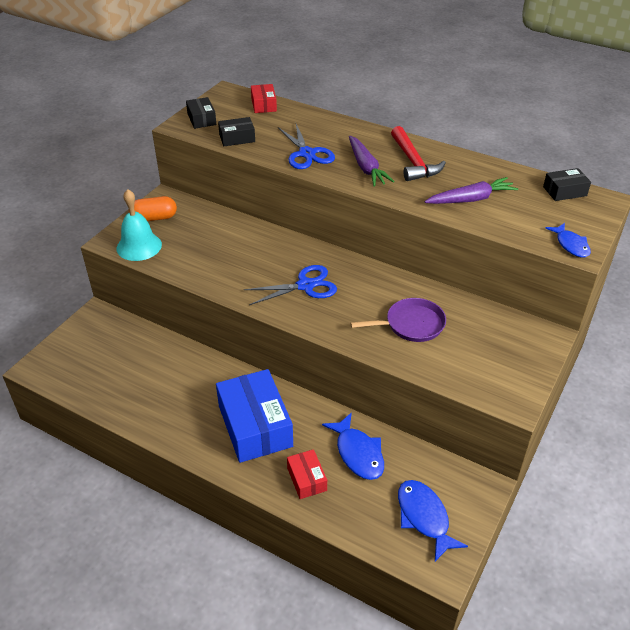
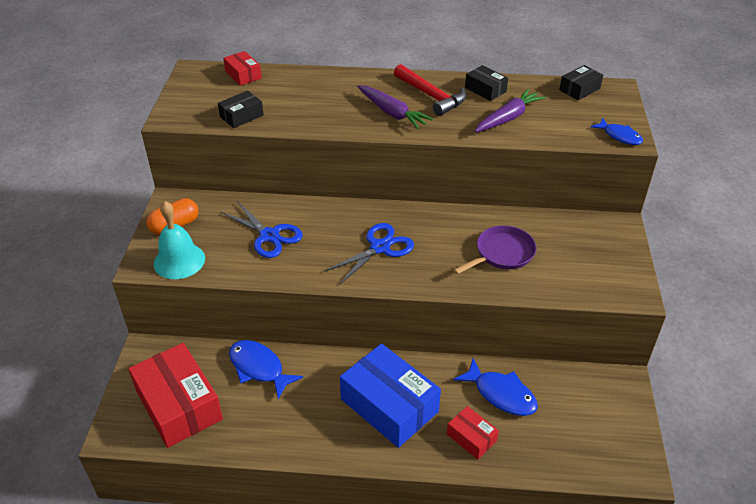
camera: 25 degrees left, 0 degrees up
(94, 364) = (179, 405): none -> red box
(201, 119) = (188, 105): black box -> black box (485, 89)
(307, 154) = (325, 114): blue scissors -> blue scissors (269, 236)
(424, 517) = (595, 430): blue fish -> blue fish (259, 368)

